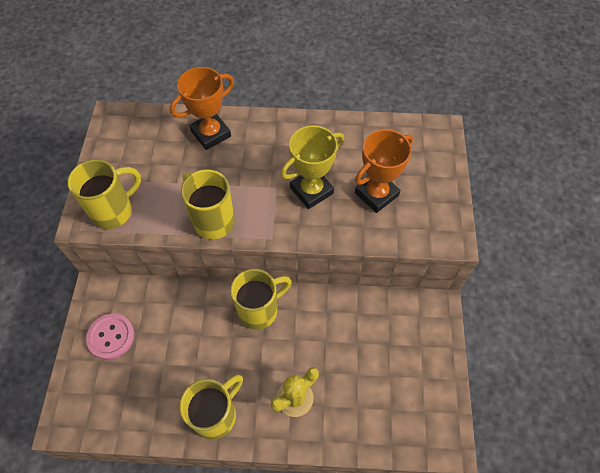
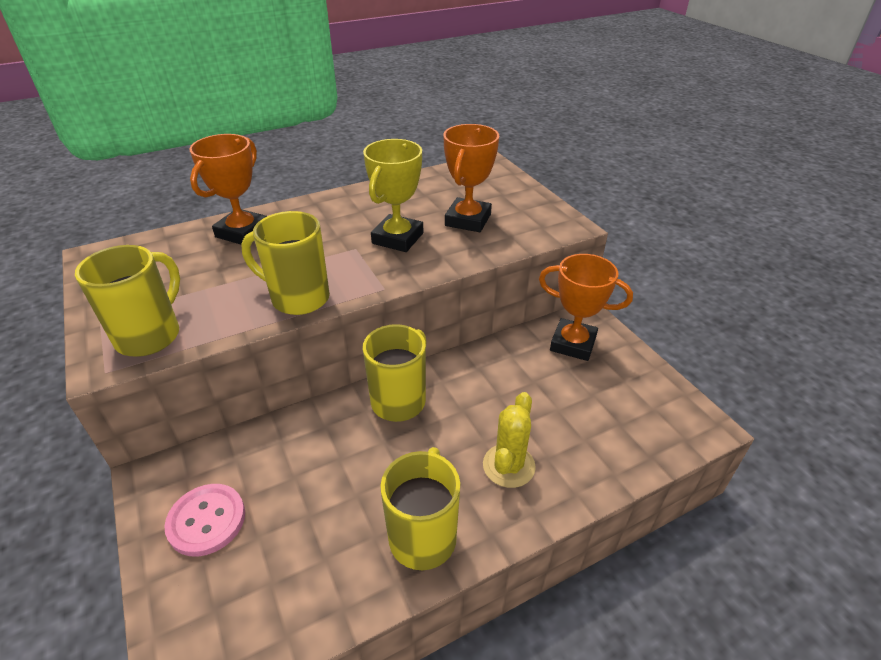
camera: 30 degrees left, 20 degrees down
(409, 325) = (573, 344): none -> orange trophy

